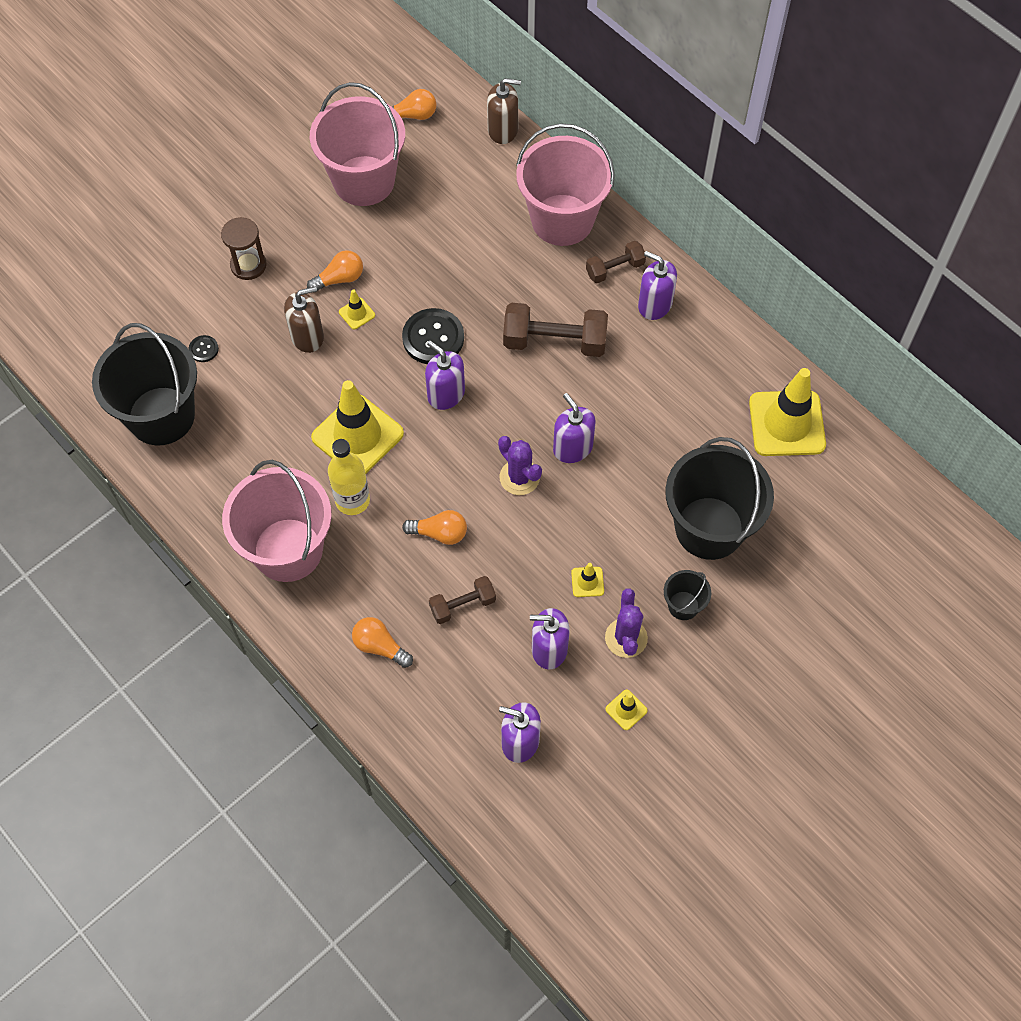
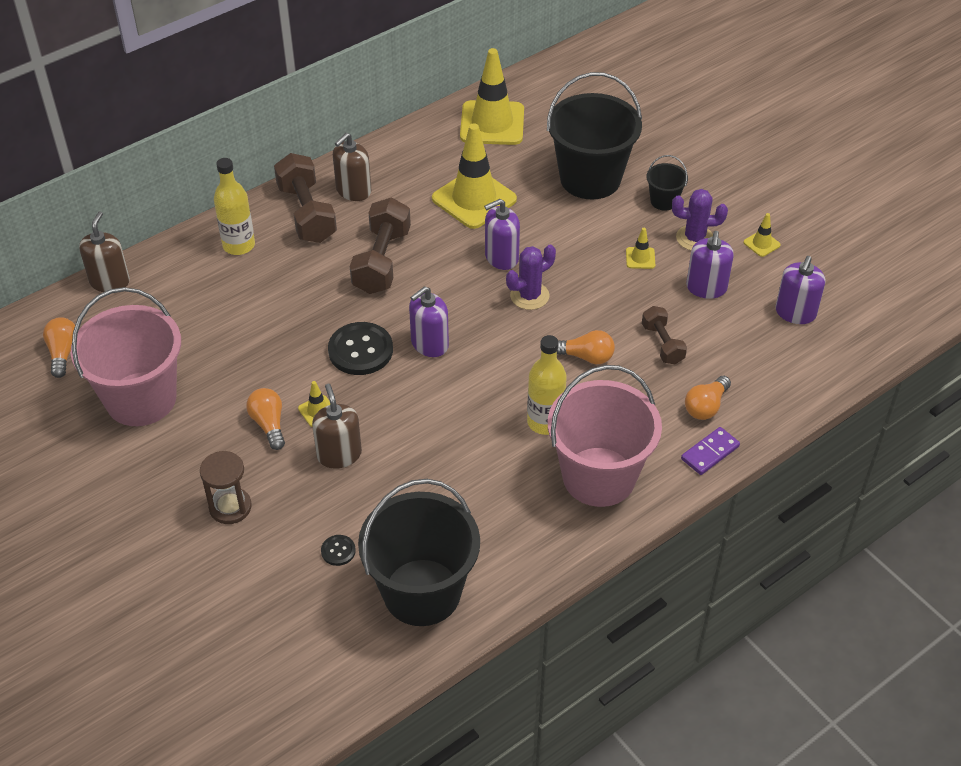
camera: 85 degrees left, 15 degrees down
(320, 649) = (710, 452): none -> purple domino
(357, 435) = (469, 415): yellow traffic cone -> yellow traffic cone (474, 199)
(439, 533) = (586, 357): orange light bulb -> orange light bulb turned 90 degrees clockwise
(562, 220) = (239, 245): pink bucket -> yellow bottle
(615, 269) = (307, 213): brown dumbbell -> brown dumbbell, size x1.72
(654, 305) = (353, 191): purple soap dispenser -> brown soap dispenser

